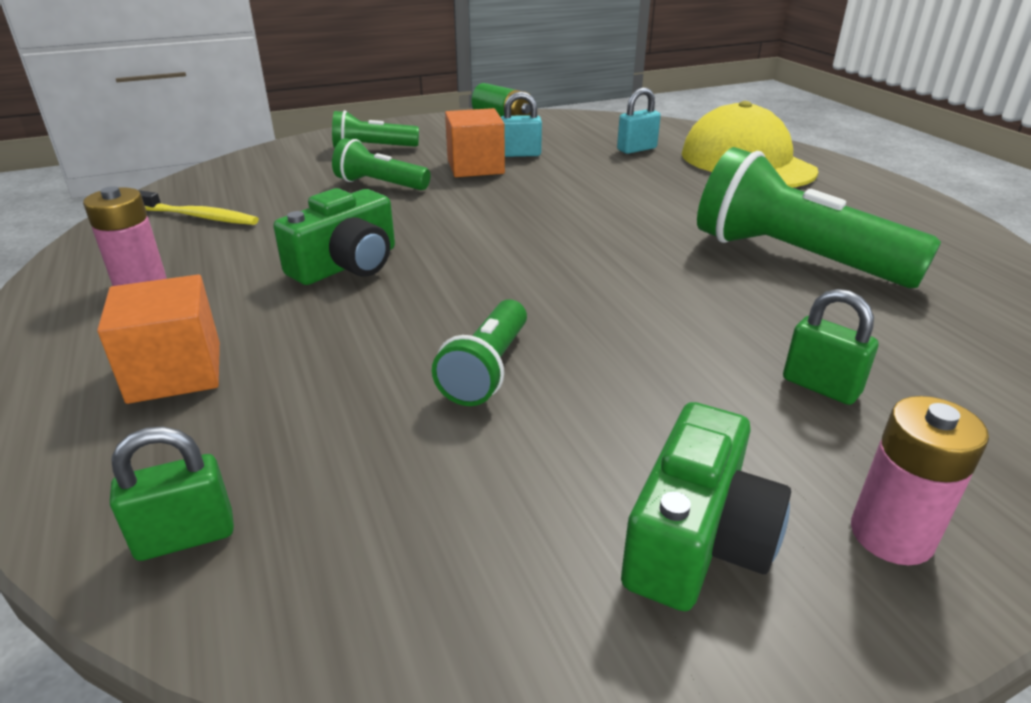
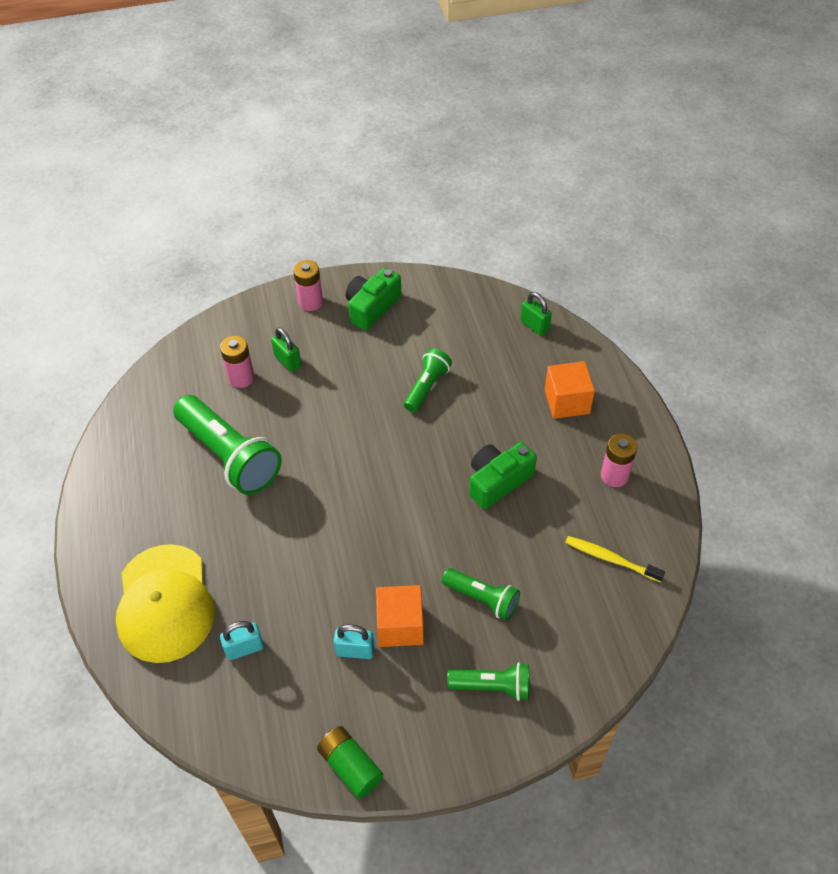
camera: 170 degrees left, 20 degrees up
(185, 537) = (534, 326): green padlock -> green padlock turned 60 degrees clockwise
(888, 350) = (241, 378): none -> pink battery

